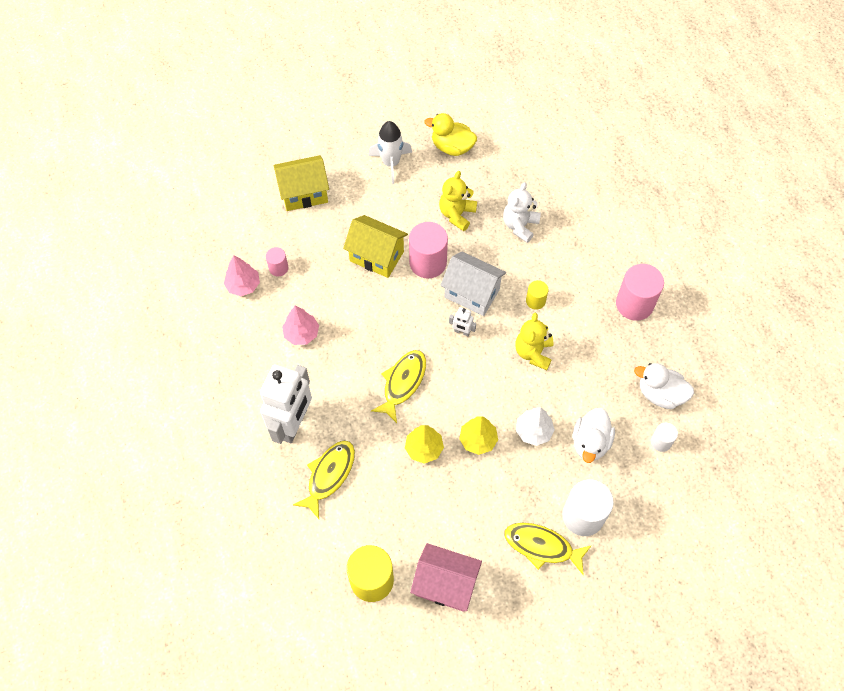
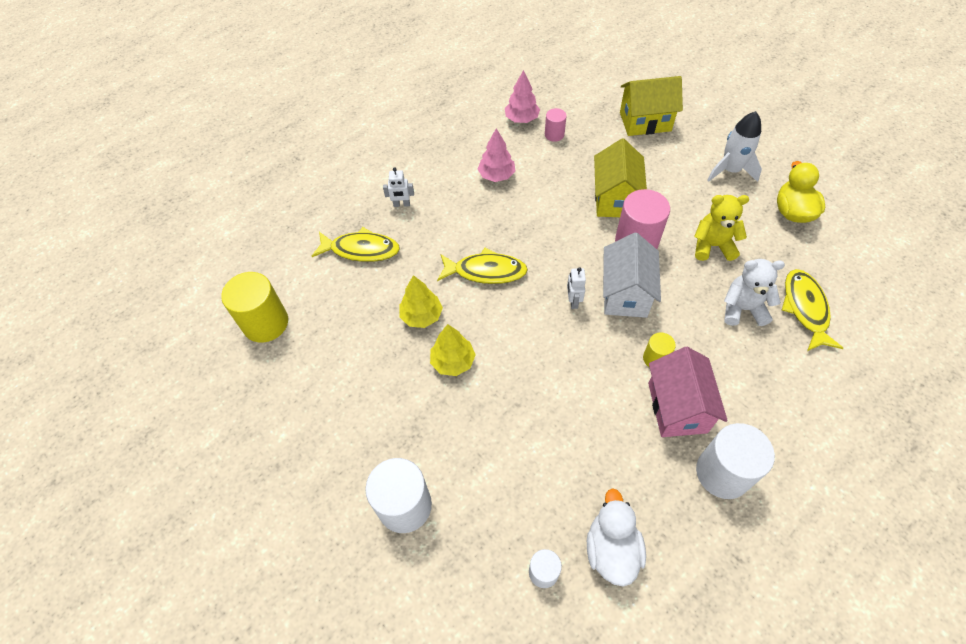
camera: 70 degrees right, 5 degrees down
(293, 424) = (401, 204): white robot -> white robot, size x0.41
(304, 193) = (645, 121): yellow house -> yellow house turned 60 degrees counterclockwise
(445, 584) = (279, 389): pink house -> pink house (677, 407)
(533, 352) = (587, 379): yellow teddy bear -> none
(533, 431) = (489, 414): white tree -> none
(542, 546) = (351, 472): yellow fish -> yellow fish (805, 309)
(590, 443) = (502, 482): white duck -> none
(634, 304) = (722, 473): pink cylinder -> white cylinder

